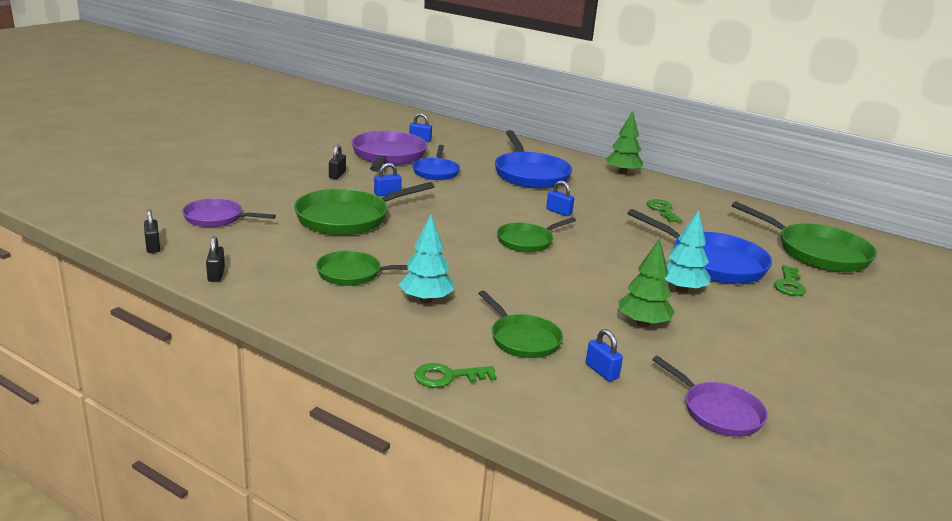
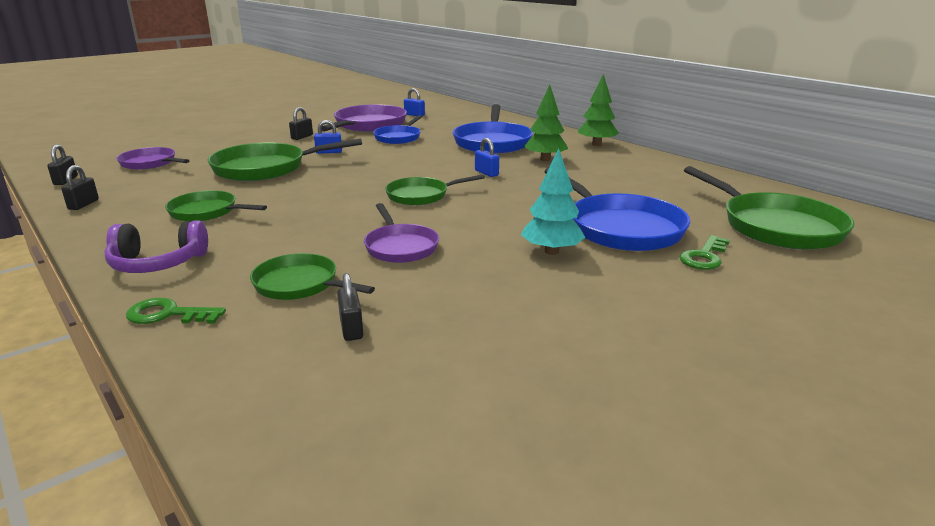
camera: 20 degrees right, 0 degrees up
(377, 331) = (157, 263): none -> purple headphones
(426, 300) = (246, 239): turquoise tree -> none
(522, 339) = (300, 284): green pan -> green pan turned 135 degrees clockwise
(601, 371) = (351, 328): blue padlock -> black padlock
(642, 323) = (463, 282): green tree -> green tree (545, 159)
(662, 210) = (609, 176): green key -> none
(718, 412) = (451, 396): purple pan -> purple pan (400, 247)

